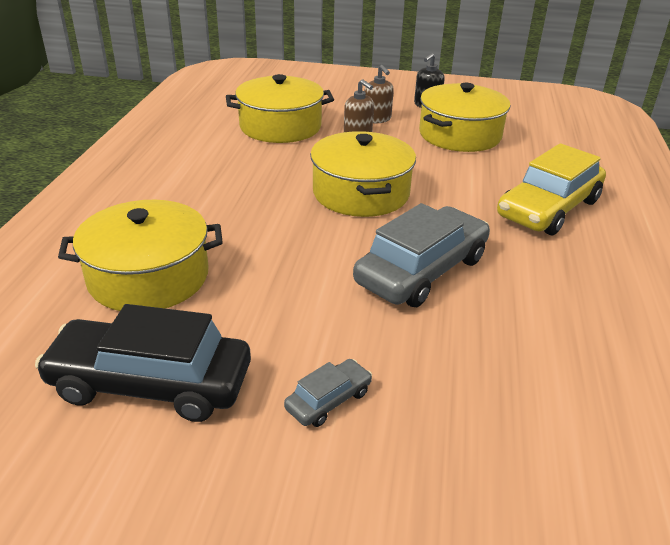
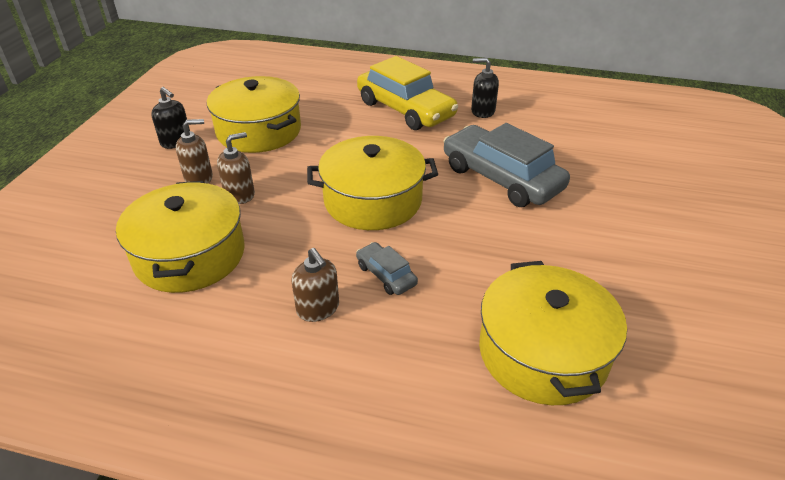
camera: 85 degrees left, 5 degrees up
(151, 383) = (692, 332): black car -> none
(219, 175) = (318, 308): none -> brown soap dispenser
(328, 400) = (666, 233): grey car -> grey car (386, 275)
(579, 264) = (482, 111): none -> black soap dispenser

